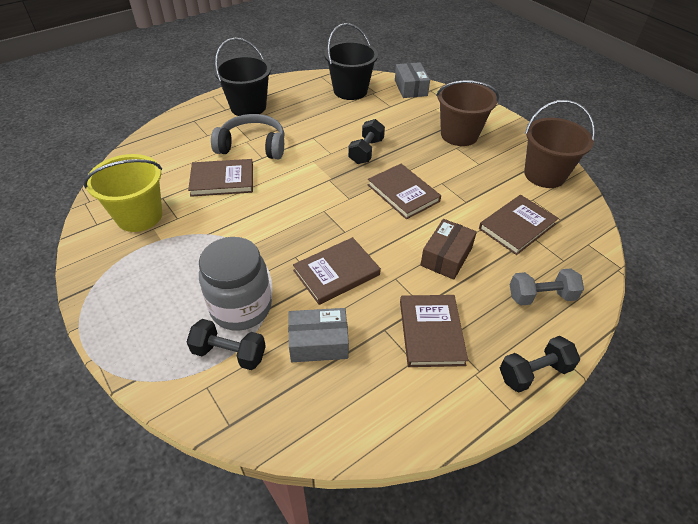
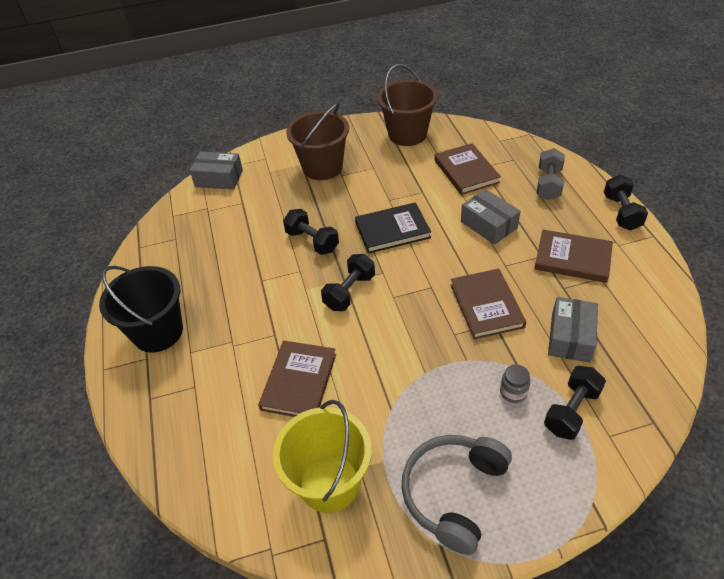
camera: 65 degrees left, 0 degrees up
(241, 307) = (513, 392): grey jar -> grey jar, size x0.41
(253, 146) = (246, 340): grey headphones -> grey headphones (453, 493)
(319, 184) = (349, 292): none -> black dumbbell
(350, 90) = (189, 228): black bucket -> none
(403, 193) = (392, 230): brown book -> black book
(446, 256) = (488, 225): brown box -> grey box

